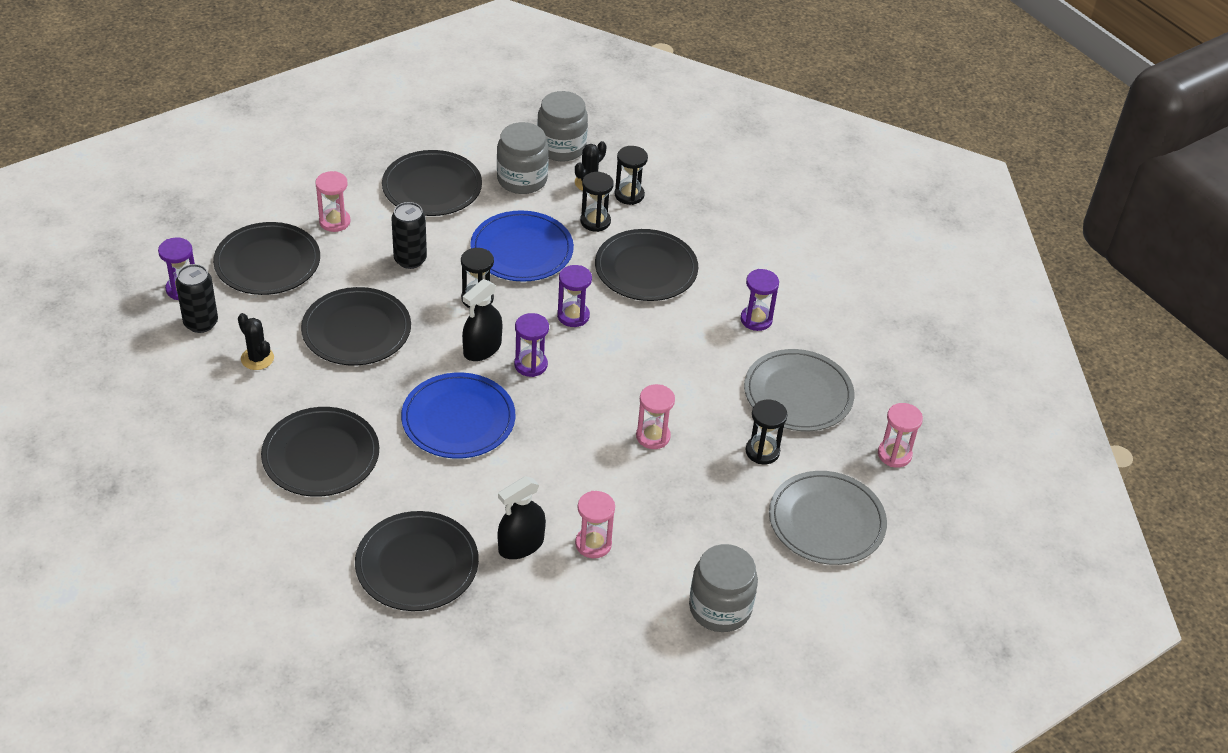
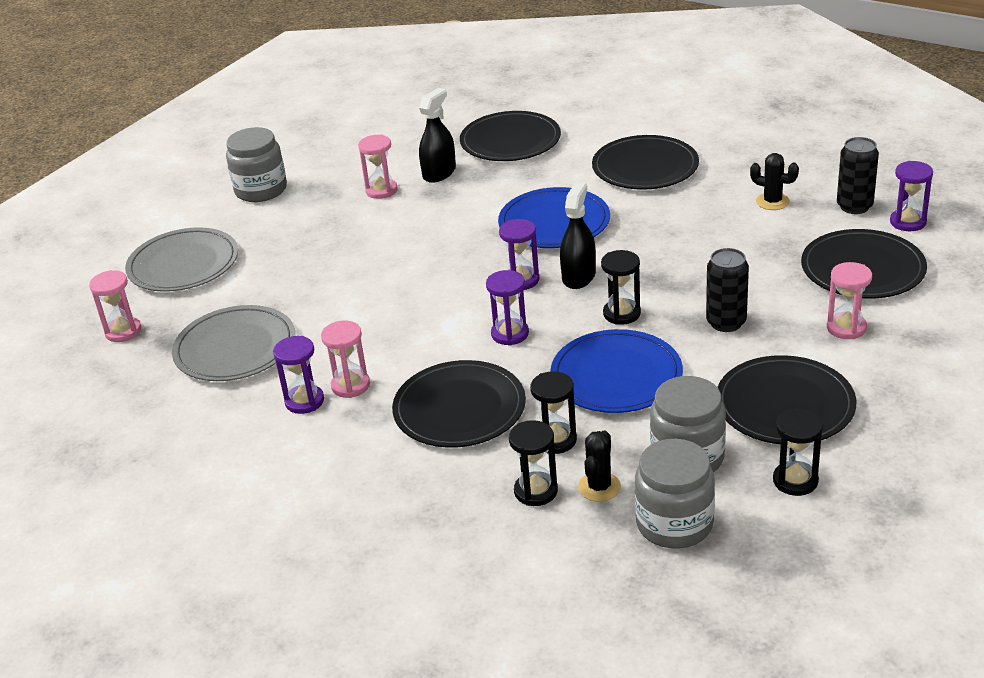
camera: 165 degrees right, 10 degrees down
(356, 330) = (711, 249): black plate -> none
(653, 436) = (368, 268): pink hourglass -> pink hourglass (350, 385)
(762, 451) = (258, 291): black hourglass -> black hourglass (795, 480)

